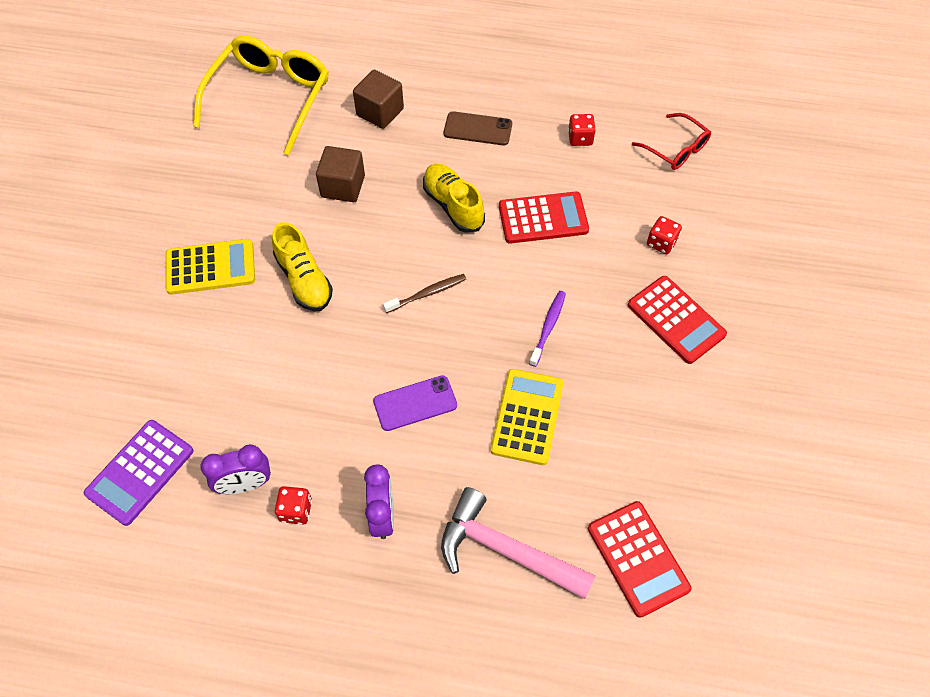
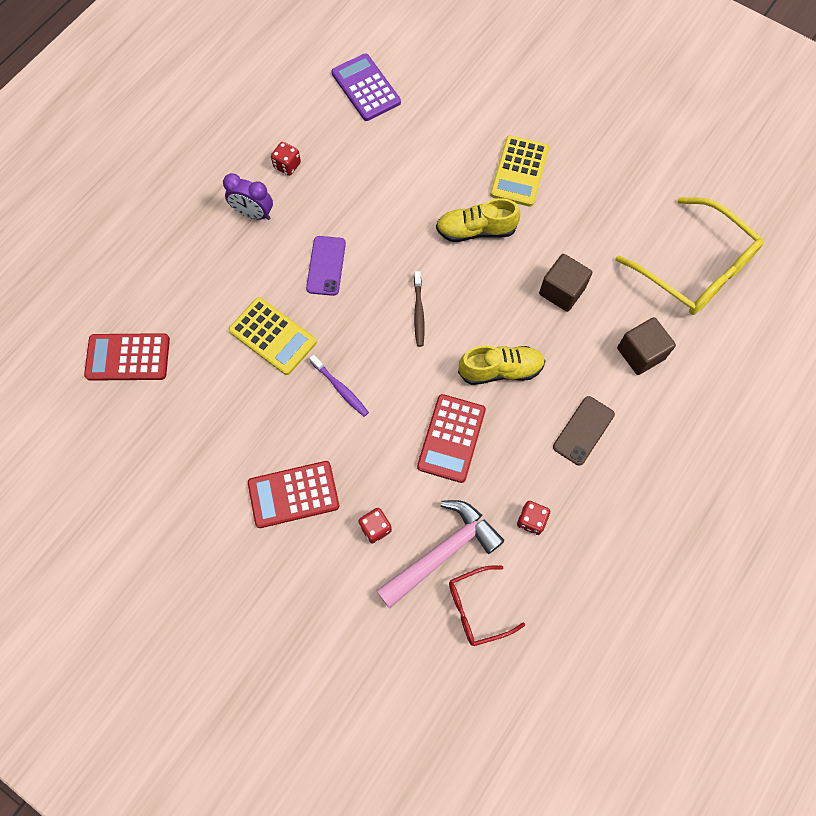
camera: 115 degrees right, 10 degrees up
(245, 484) = (323, 143): purple clock -> none
(506, 550) = (185, 277): pink hammer -> pink hammer (442, 552)

